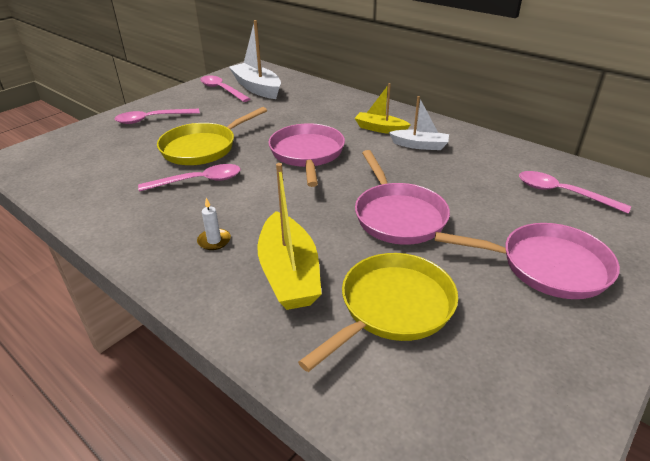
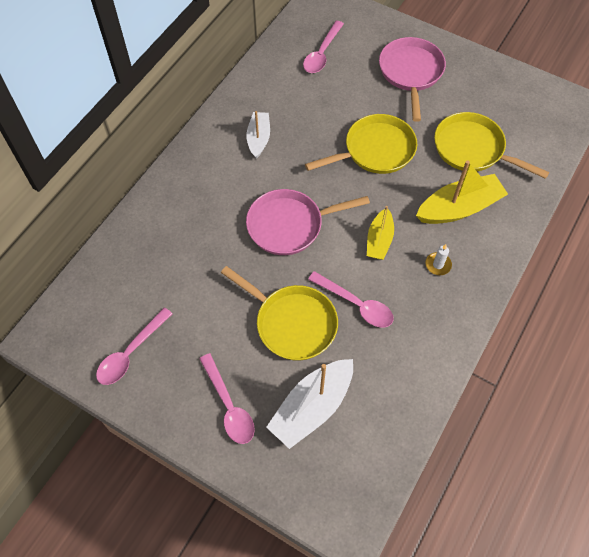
camera: 100 degrees left, 25 degrees up
(199, 181) = (356, 304): pink spoon -> pink spoon turned 150 degrees clockwise
(257, 88) = (123, 310): white boat -> white boat (312, 407)
(380, 129) = (228, 171): yellow boat -> yellow boat (379, 240)
(397, 215) = (375, 150): pink pan -> yellow pan

